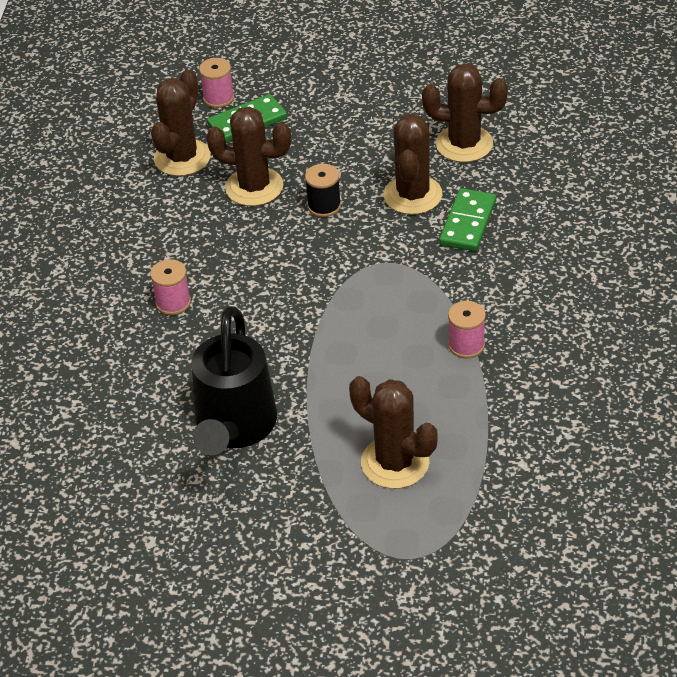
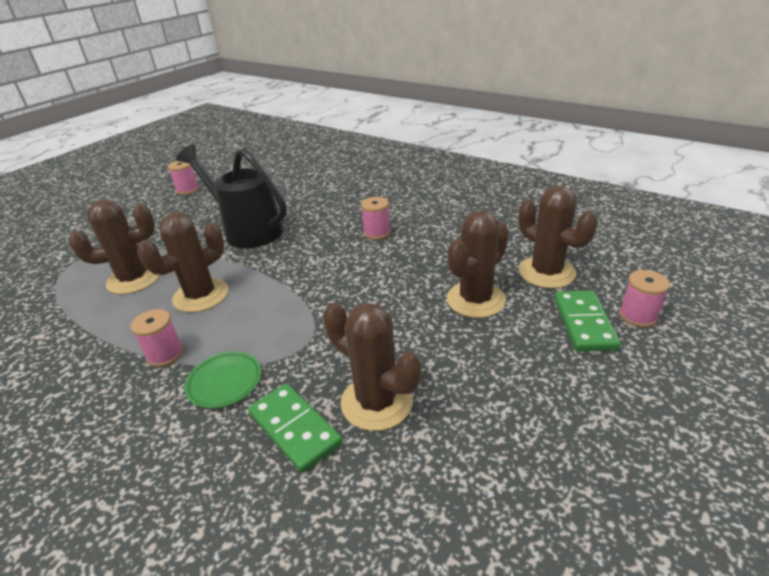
camera: 120 degrees right, 10 degrees down
(160, 591) = (187, 190): none -> pink spool
(324, 206) = (415, 332): black spool -> none
(461, 285) = (225, 382): none -> green plate
(464, 144) = (429, 499): brown cactus -> brown cactus (201, 295)

